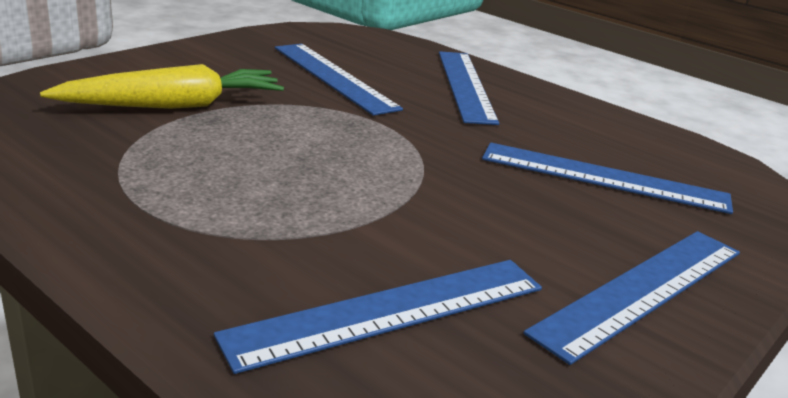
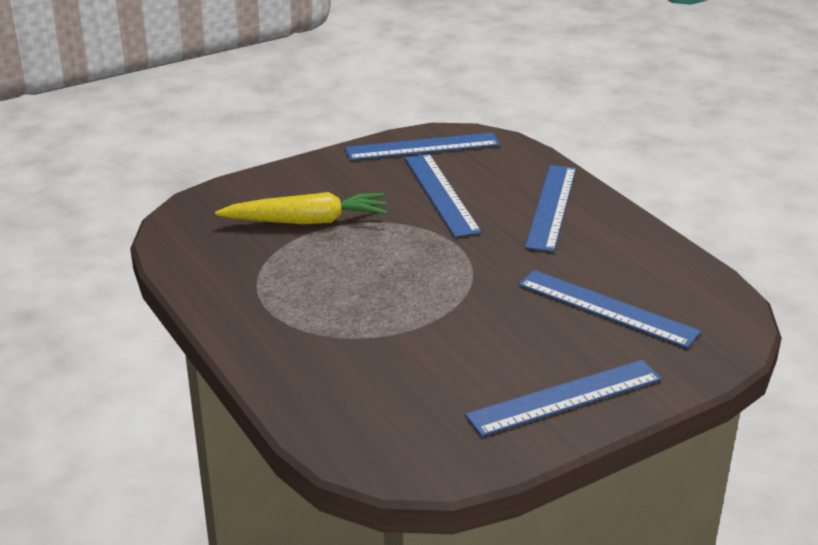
camera: 20 degrees right, 5 degrees up
(389, 311) = (391, 392): blue ruler -> blue ruler (422, 147)

